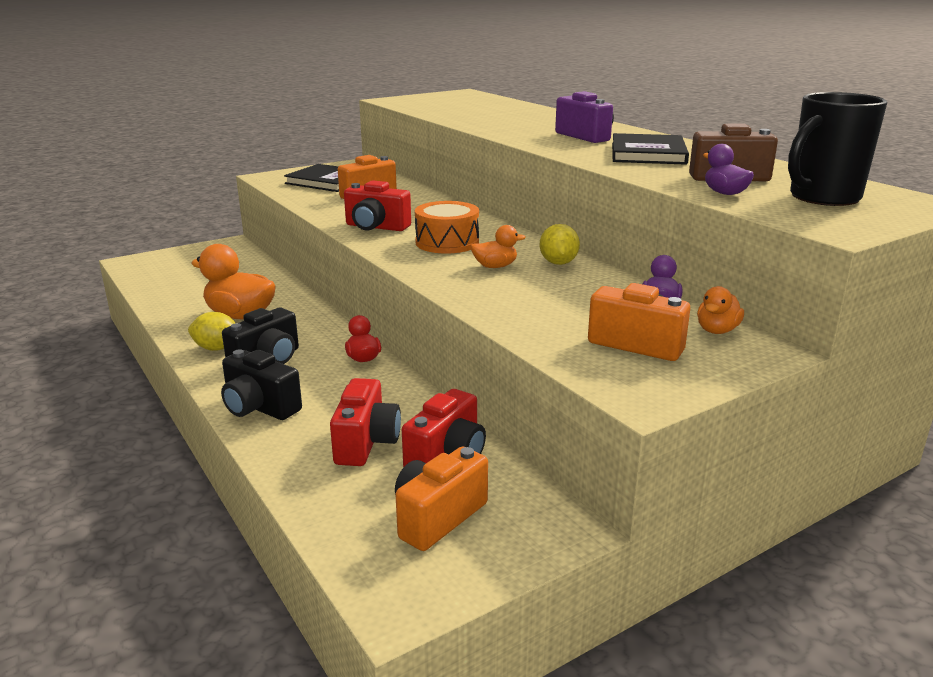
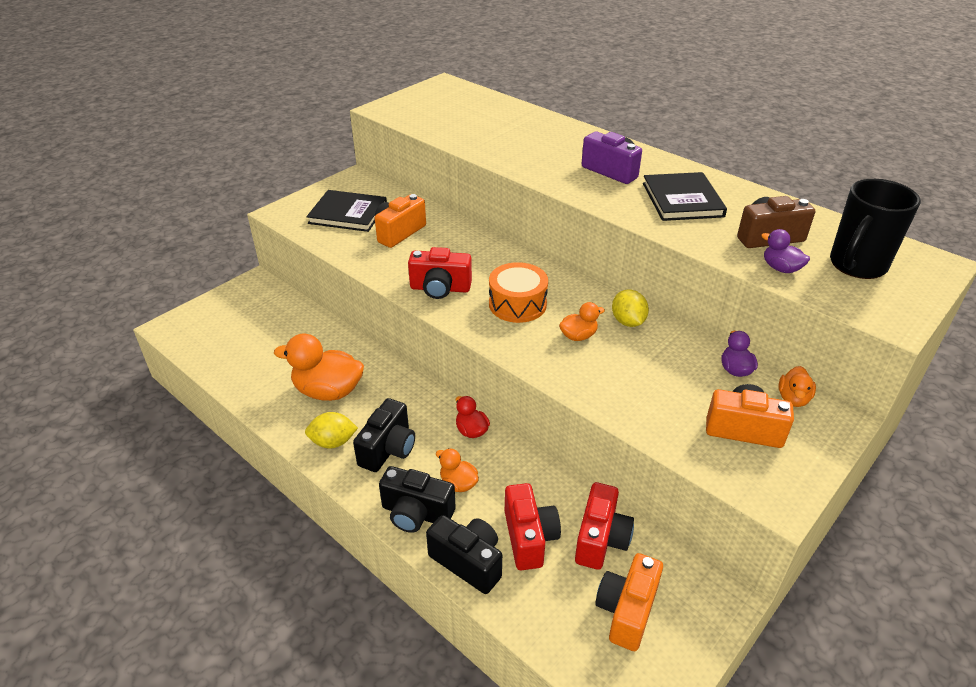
camera: 15 degrees left, 15 degrees up
(285, 450) = (468, 562): none -> black camera
(320, 393) = (458, 483): none -> orange duck

